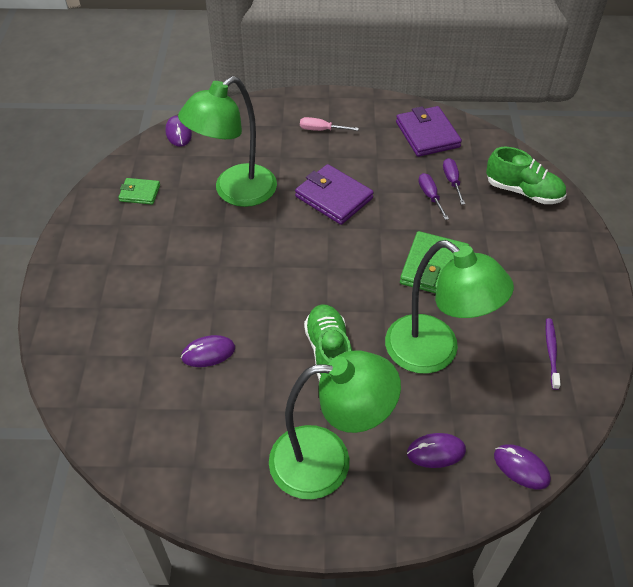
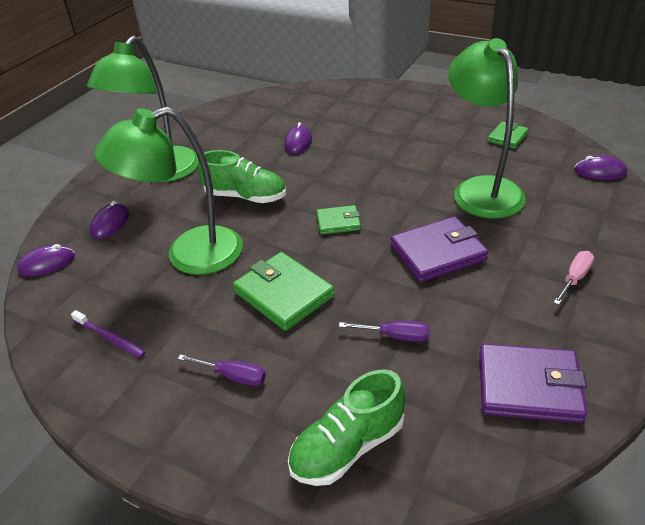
camera: 120 degrees right, 10 degrees down
(329, 267) = (338, 222): none -> green wallet
(452, 181) = (412, 371): purple screwdriver -> purple screwdriver (232, 376)

